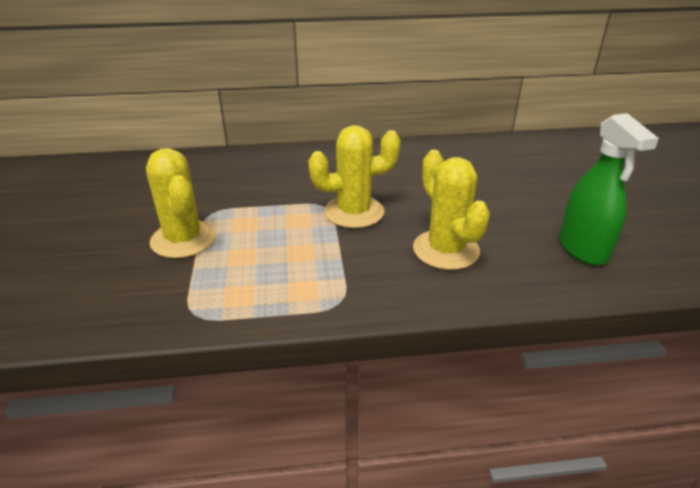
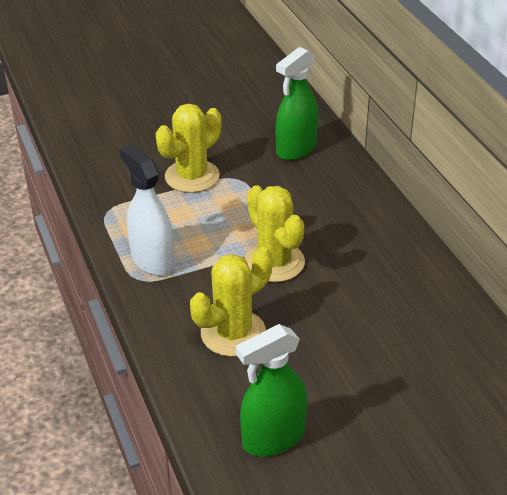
camera: 75 degrees right, 5 degrees up
(196, 174) = (296, 149): none -> green spray bottle
(311, 287) = (152, 260): none -> white spray bottle

